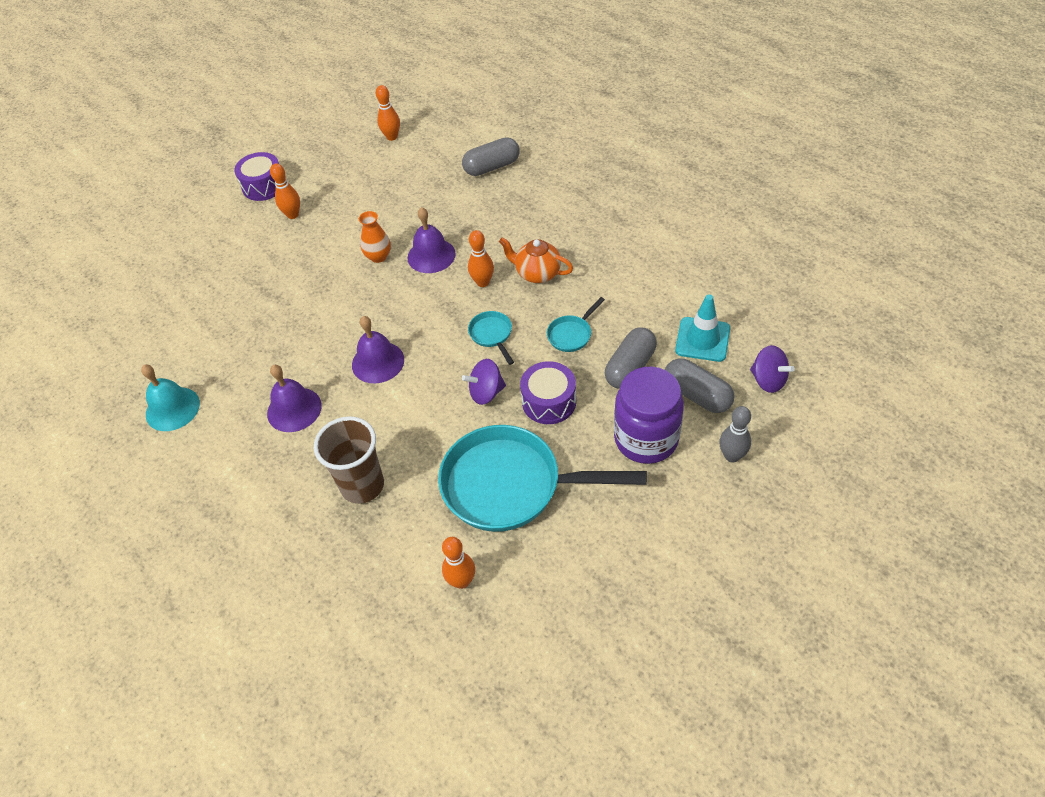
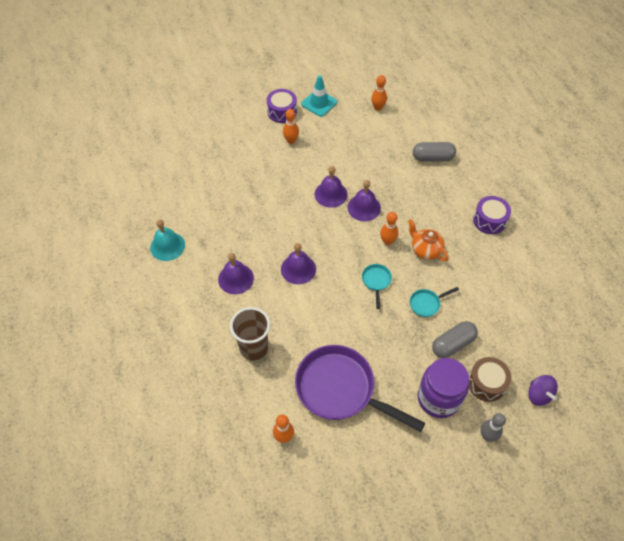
camera: 20 degrees right, 5 degrees up
(378, 256) = (331, 194): orange vase -> purple bell
(486, 392) = (354, 320): purple spinning top -> none
(511, 485) = (341, 389): turquoise pan -> purple pan
(549, 402) = (390, 344): purple drum -> purple drum (489, 220)
(697, 395) = (486, 383): grey capsule -> brown drum
(702, 339) = (510, 346): turquoise traffic cone -> turquoise traffic cone (319, 103)

